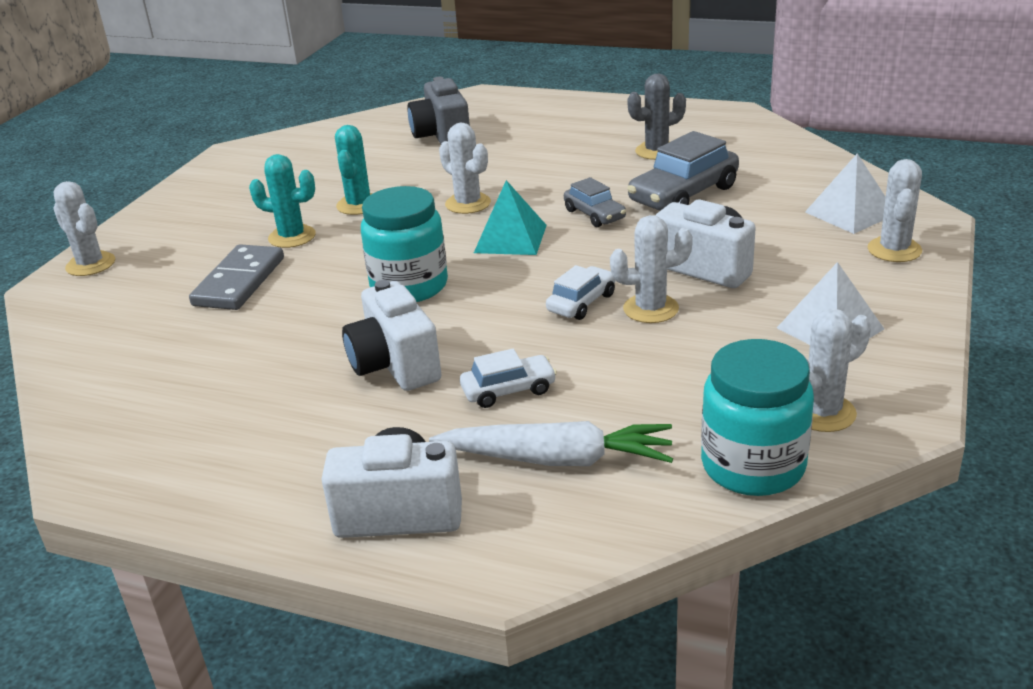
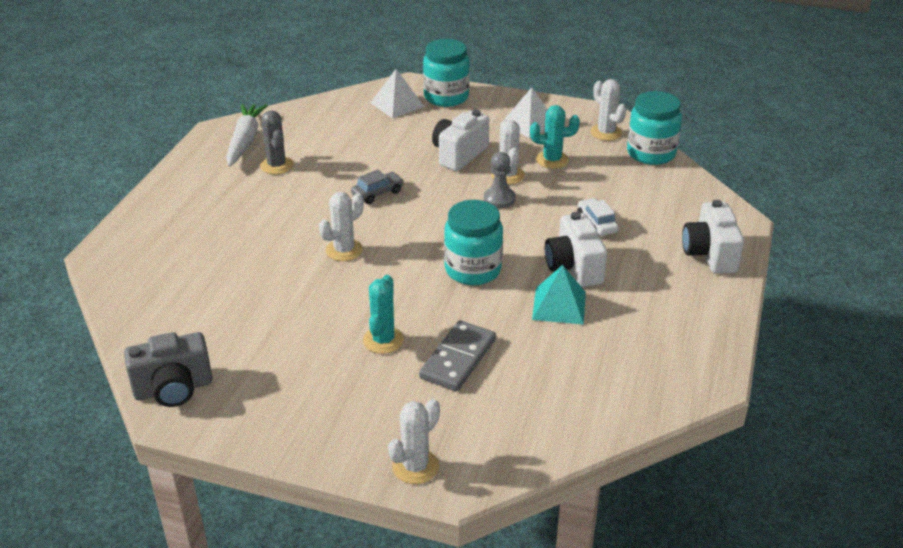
camera: 95 degrees left, 5 degrees up
(239, 282) = (458, 359): grey domino -> grey domino turned 75 degrees counterclockwise
(359, 205) = (330, 308): turquoise cactus -> turquoise cactus (552, 160)
(395, 365) = (574, 267): white camera -> white camera turned 105 degrees clockwise
(442, 136) = (197, 272): grey camera -> grey camera (173, 389)
(510, 238) = (407, 228): turquoise pyramid -> turquoise pyramid (559, 305)
(557, 459) = (656, 207): white carrot -> white carrot (245, 141)
(581, 302) = (499, 199): white car -> grey pawn
(683, 195) = (355, 158): grey car -> none
(894, 250) = (446, 97): white cactus -> turquoise jar

